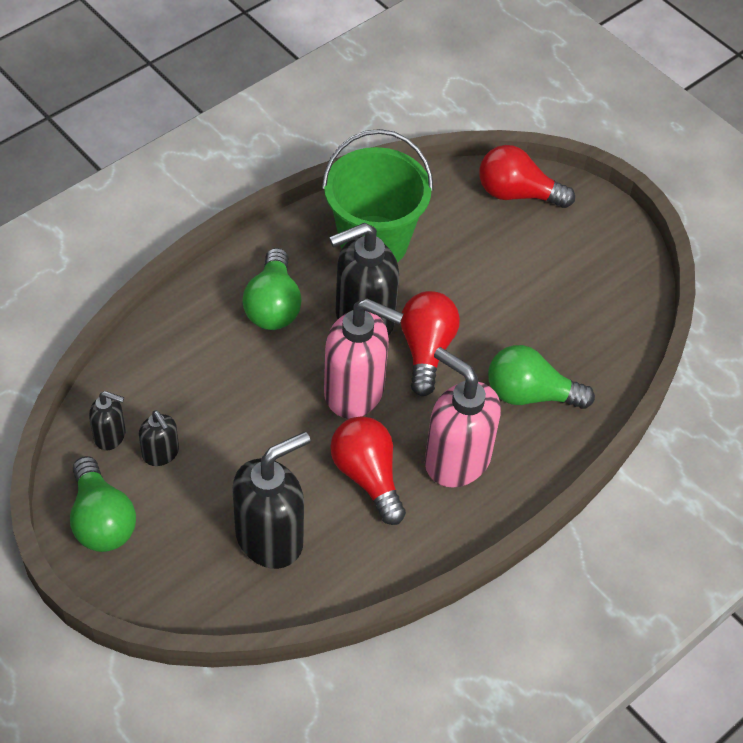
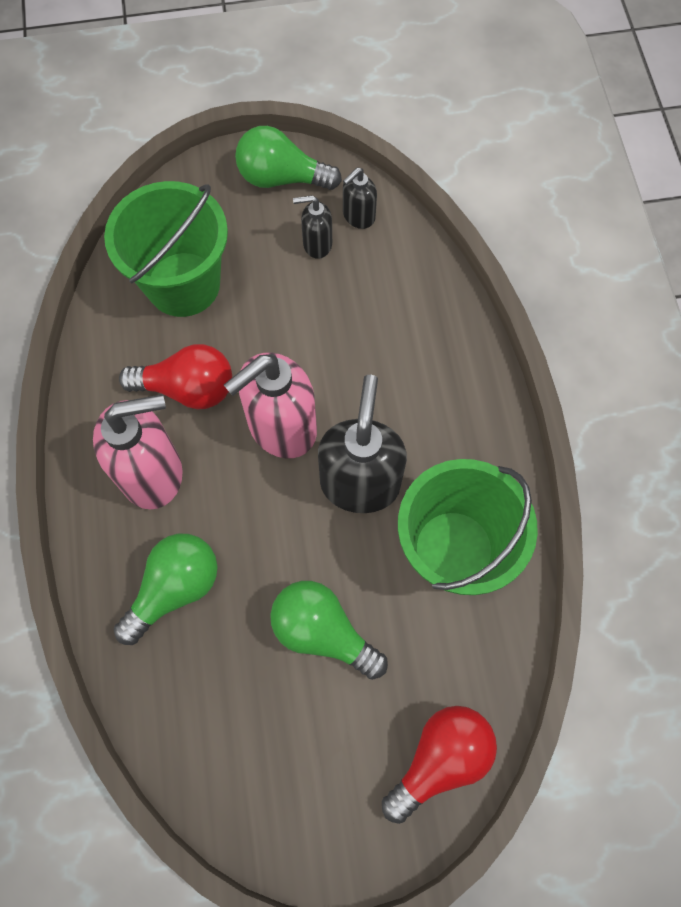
camera: 125 degrees right, 15 degrees up
(270, 538) = (183, 284): black soap dispenser -> green bucket
(273, 305) = (424, 409): green light bulb -> green light bulb (323, 632)
(426, 350) = (287, 520): red light bulb -> none

